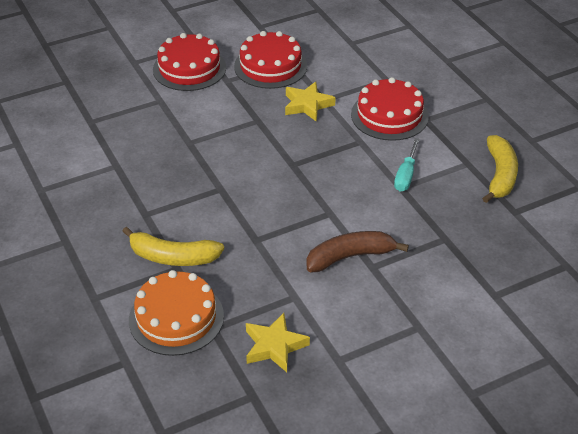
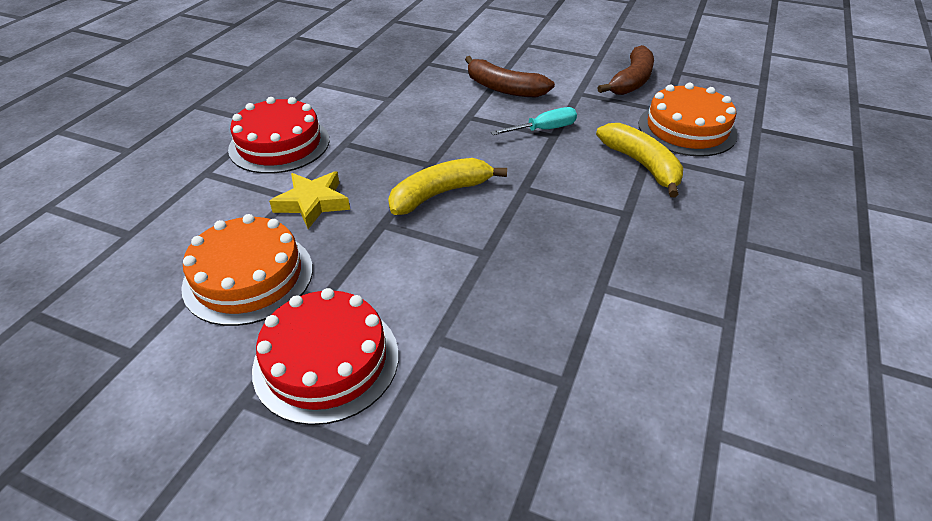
camera: 130 degrees left, 0 degrees up
(270, 66) = (248, 277): red cake -> orange cake
(274, 346) = (631, 81): yellow star -> brown banana
(406, 175) = (369, 102): turquoise screwdriver -> turquoise screwdriver (544, 129)
(500, 175) = (317, 66): yellow banana -> yellow banana (440, 194)

